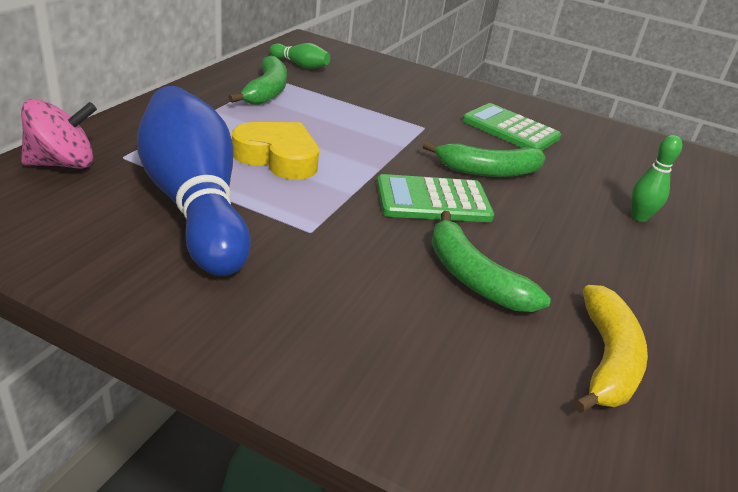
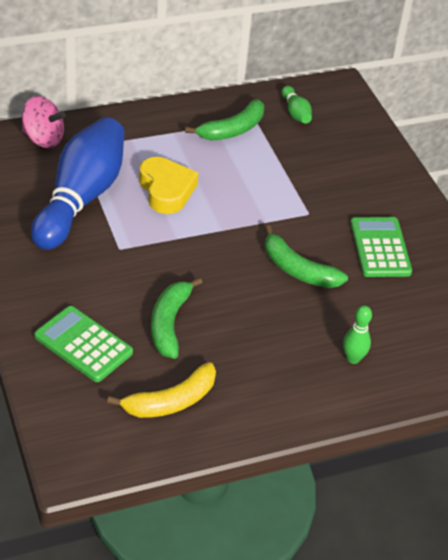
camera: 45 degrees right, 10 degrees up
(433, 200) = (221, 269): green calculator -> green calculator (83, 345)

